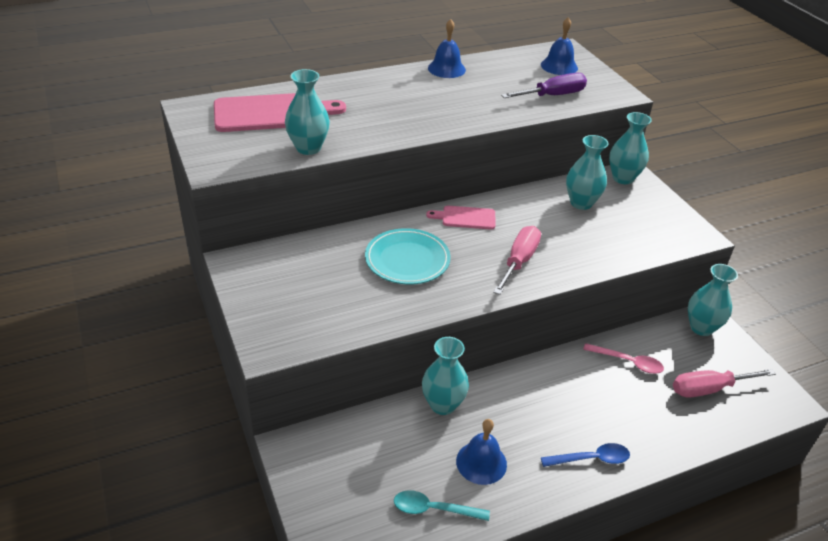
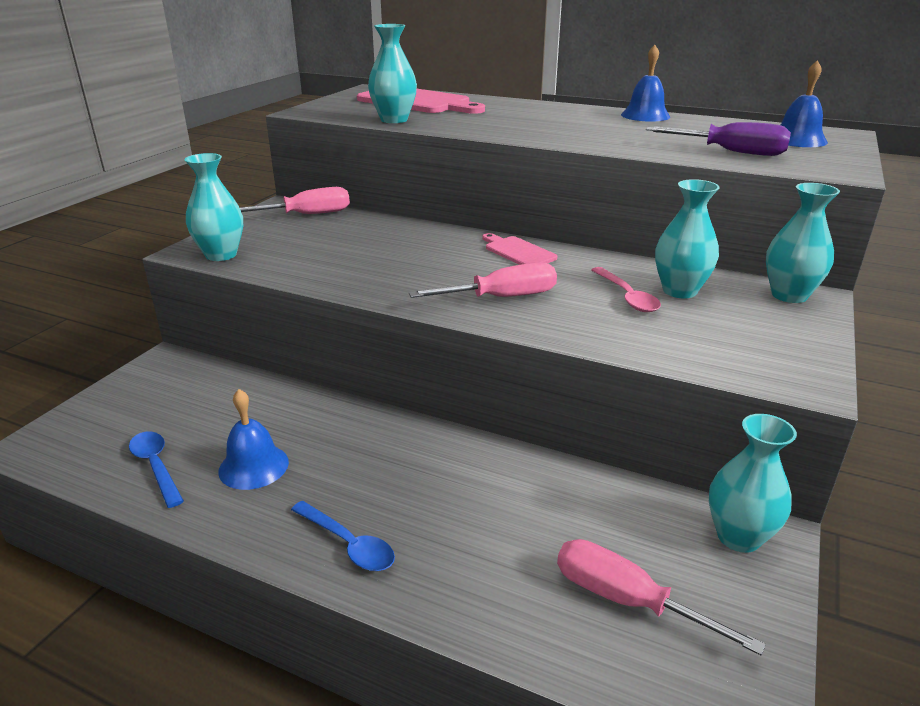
camera: 50 degrees right, 10 degrees down
(275, 261) = (307, 215): none -> pink screwdriver
(407, 260) = (401, 253): turquoise plate -> none
(433, 509) = (156, 466): turquoise spoon -> blue spoon
(443, 405) = (310, 407): turquoise vase -> turquoise vase (221, 255)
(628, 362) = (560, 500): pink spoon -> pink spoon (627, 297)

